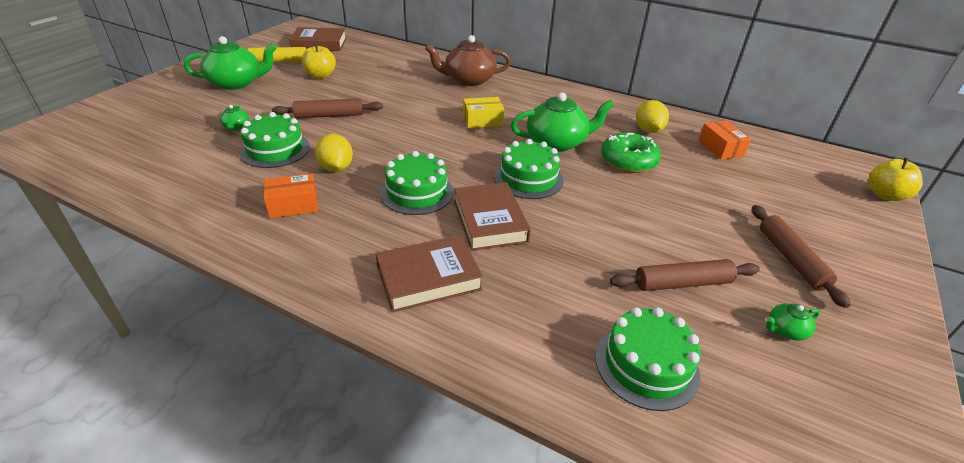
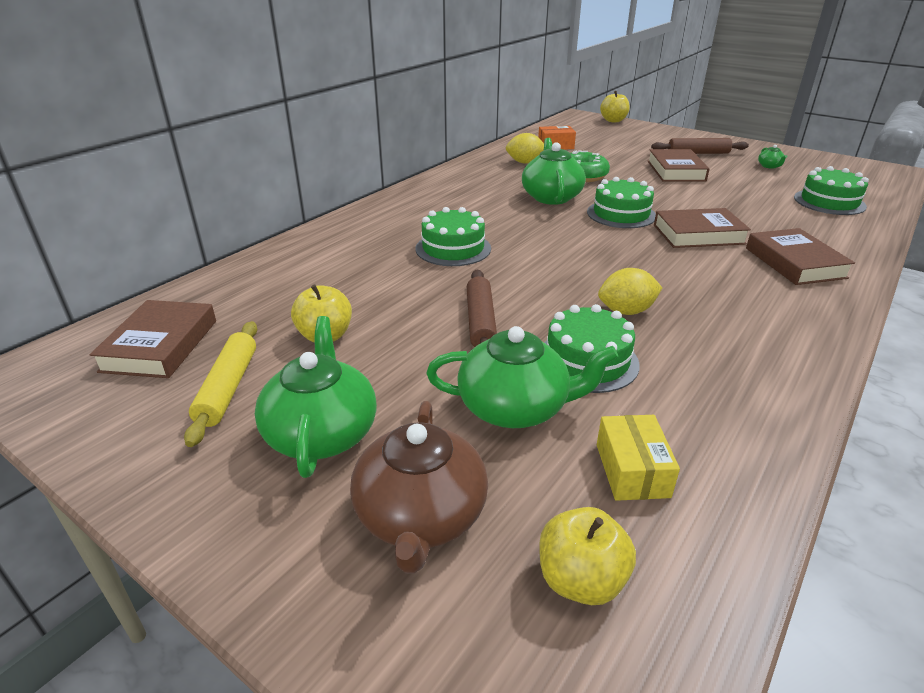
camera: 80 degrees left, 5 degrees down
(110, 141) = (581, 580): none -> yellow apple
(236, 127) = (515, 408): green teapot -> green teapot, size x2.27
(293, 205) = (717, 336): orange box -> none
(417, 192) = (663, 264): green cake -> green cake (453, 248)
(468, 80) = (387, 226): brown teapot -> brown teapot (421, 516)
(482, 121) = (502, 225): yellow box -> yellow box (632, 470)
(682, 283) = (741, 182): brown rolling pin -> none
(692, 229) = (675, 171): none -> brown book

